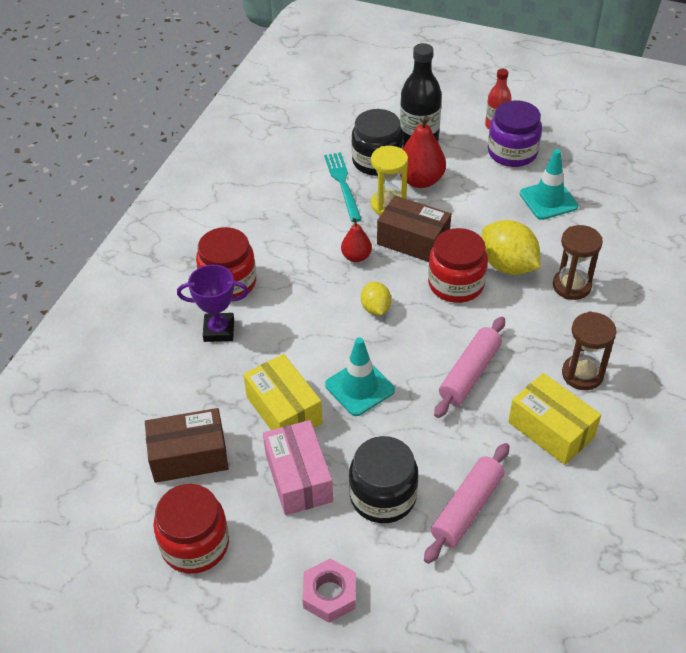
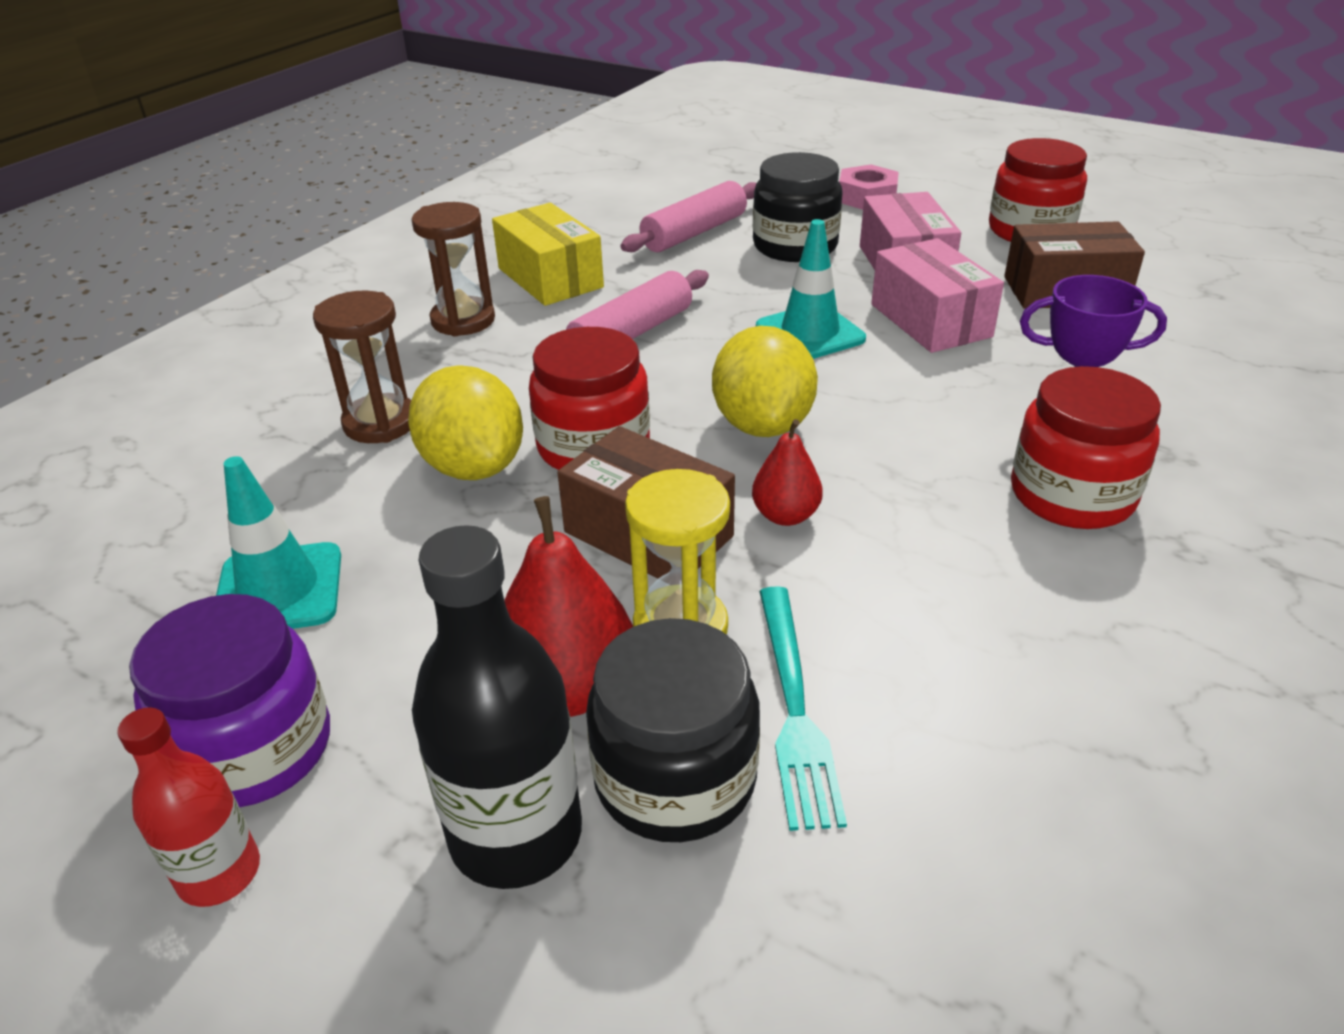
camera: 170 degrees left, 10 degrees down
(284, 410) = (930, 320): yellow box -> pink box
(375, 308) = (762, 424): yellow lemon -> yellow lemon, size x1.75

